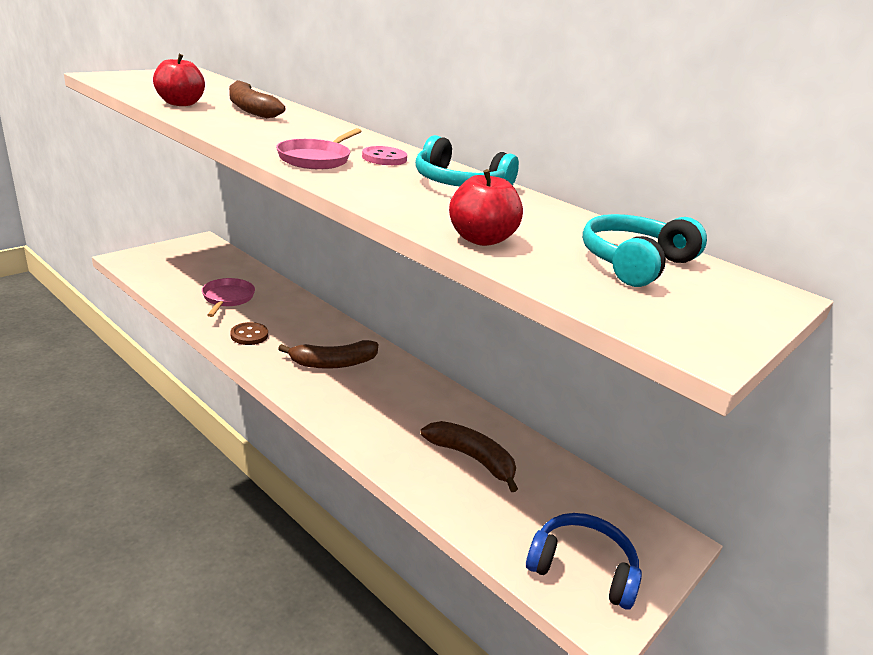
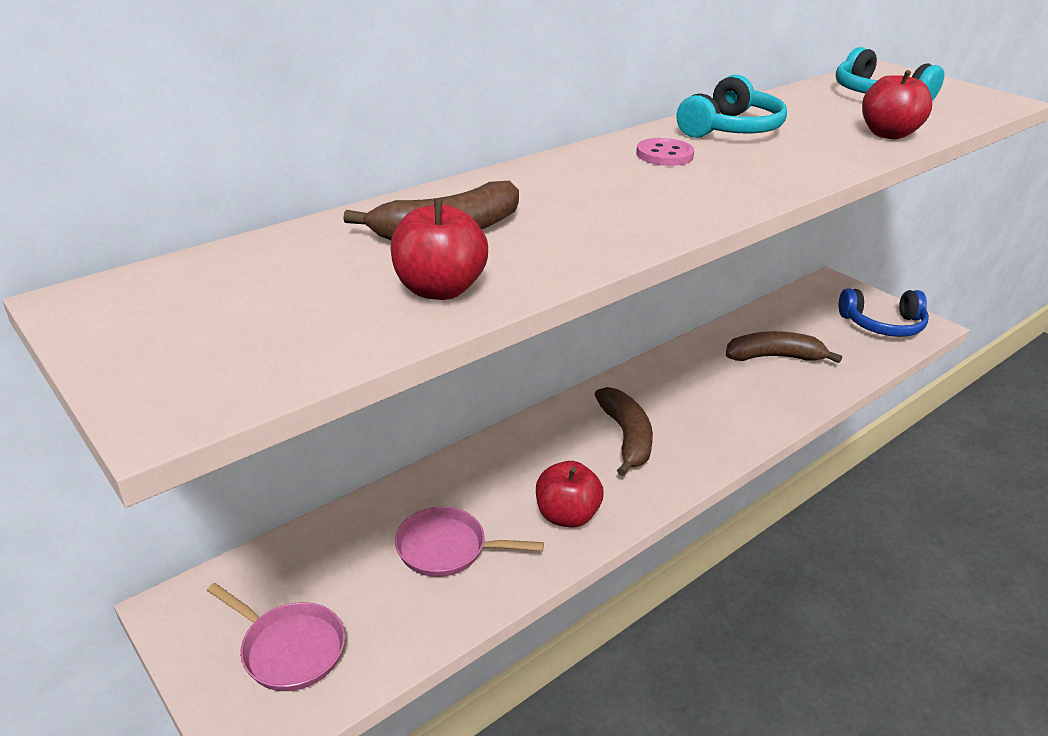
camera: 80 degrees left, 5 degrees up
(249, 335) = (567, 516): brown button -> red apple
(317, 159) = (703, 188): pink pan -> pink pan (289, 648)
(472, 458) = (774, 357): brown banana -> brown banana turned 45 degrees clockwise
(582, 568) = (883, 324): blue headphones -> blue headphones turned 120 degrees counterclockwise

